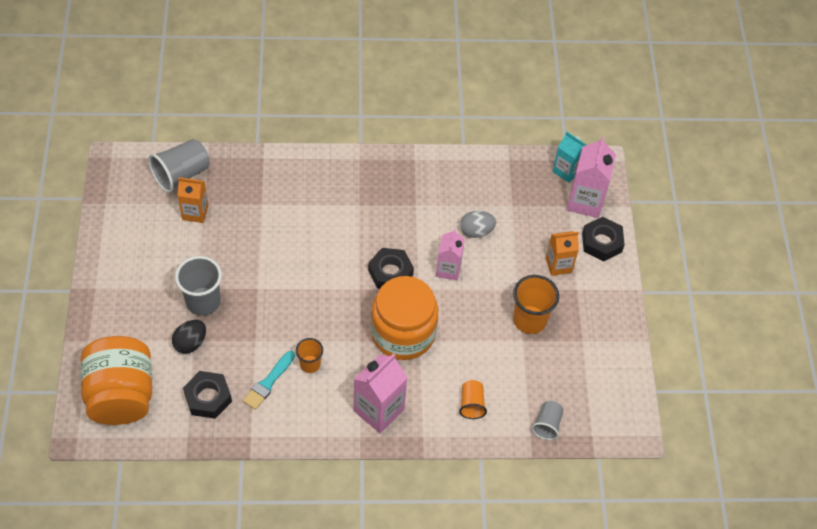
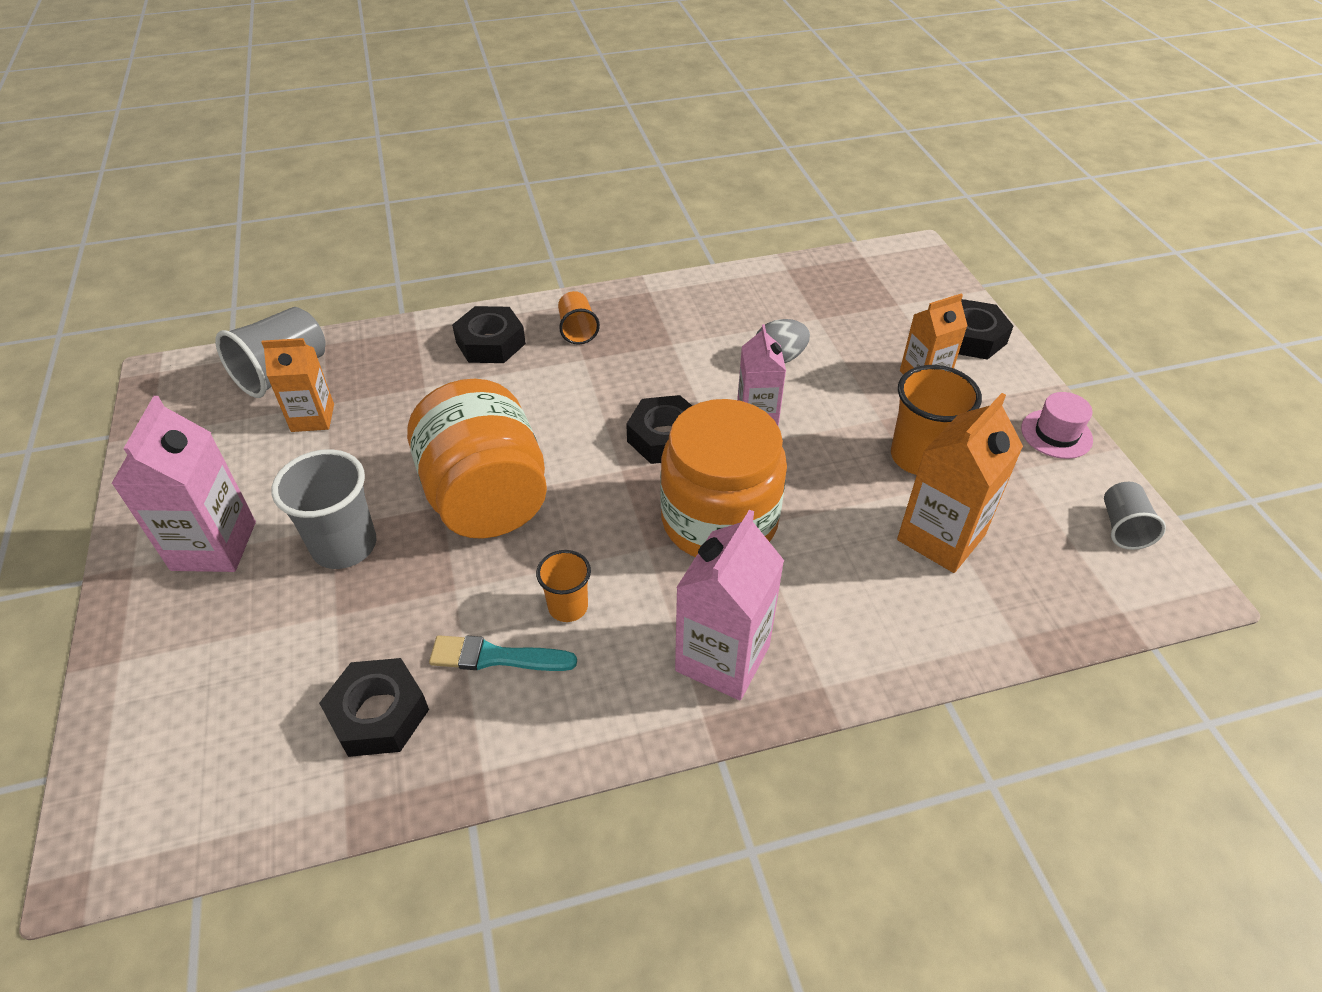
camera: 10 degrees left, 10 degrees down
(121, 395) = (192, 752): orange jar -> orange jar (486, 498)
(190, 343) = (329, 620): black egg -> none
(268, 382) = (496, 657): turquoise brush -> turquoise brush turned 75 degrees clockwise
(306, 179) = (490, 343): none -> black nut
(471, 404) = (887, 608): orange cup -> orange cup (577, 330)
(518, 372) = (941, 537): none -> orange carton
(547, 425) = (1035, 612): grey cup -> grey cup (1123, 527)
(566, 171) = (874, 267): turquoise carton -> none
(585, 201) = (919, 295): pink carton -> pink carton (214, 546)
(616, 323) = (1056, 434): none -> pink hat

